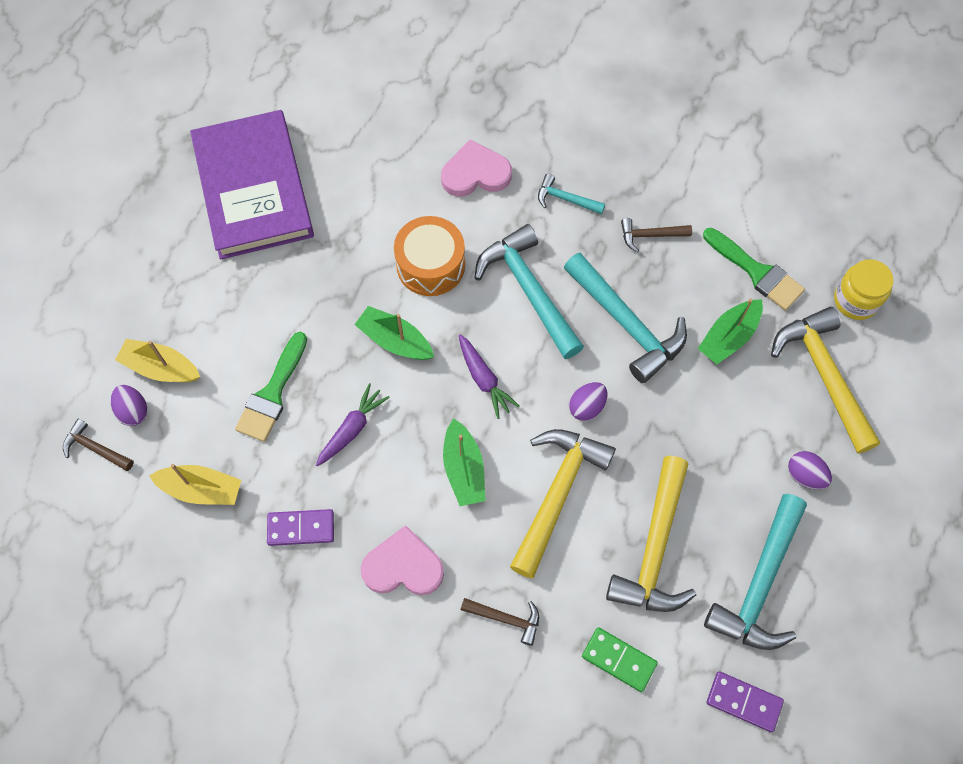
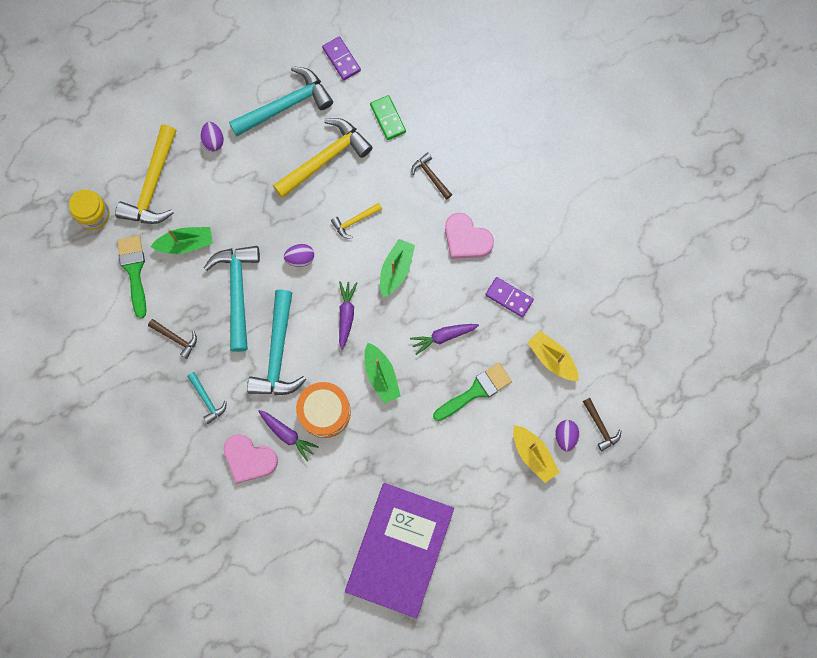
camera: 145 degrees left, 10 degrees up
(453, 219) = (287, 435): none -> purple carrot
(557, 494) = (355, 221): yellow hammer -> yellow hammer, size x0.49

